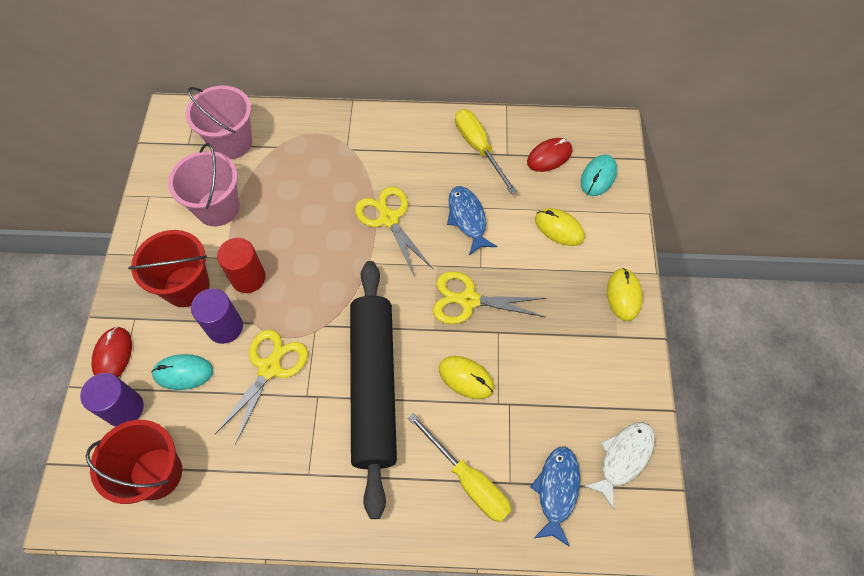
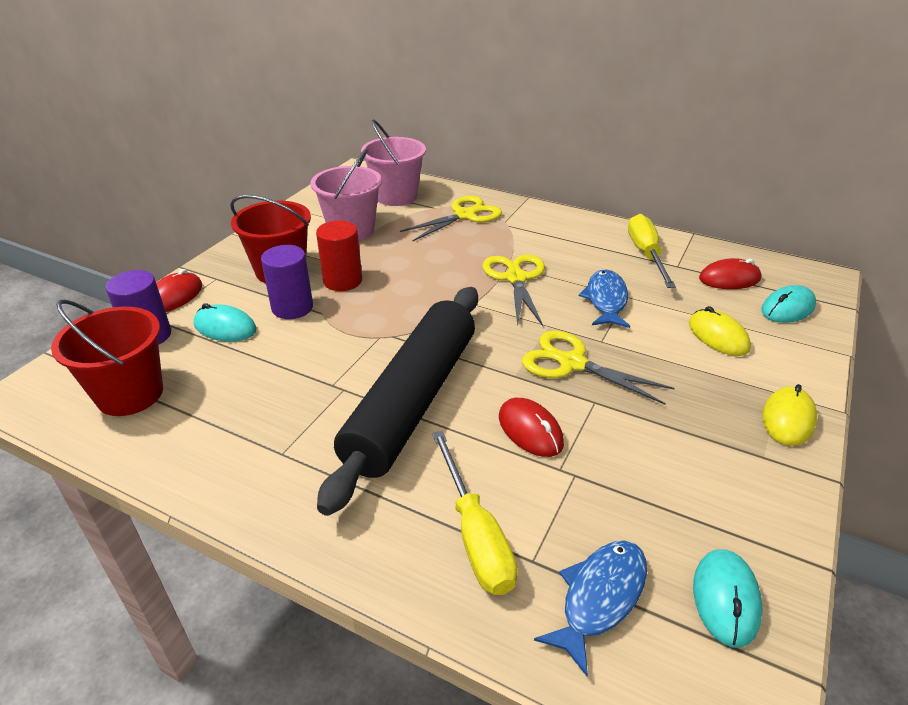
camera: 25 degrees right, 25 degrees down
(269, 368) = (311, 350): yellow scissors -> yellow scissors (464, 215)
(466, 378) = (530, 430): yellow mouse -> red mouse
(623, 458) = (725, 599): white fish -> turquoise mouse

